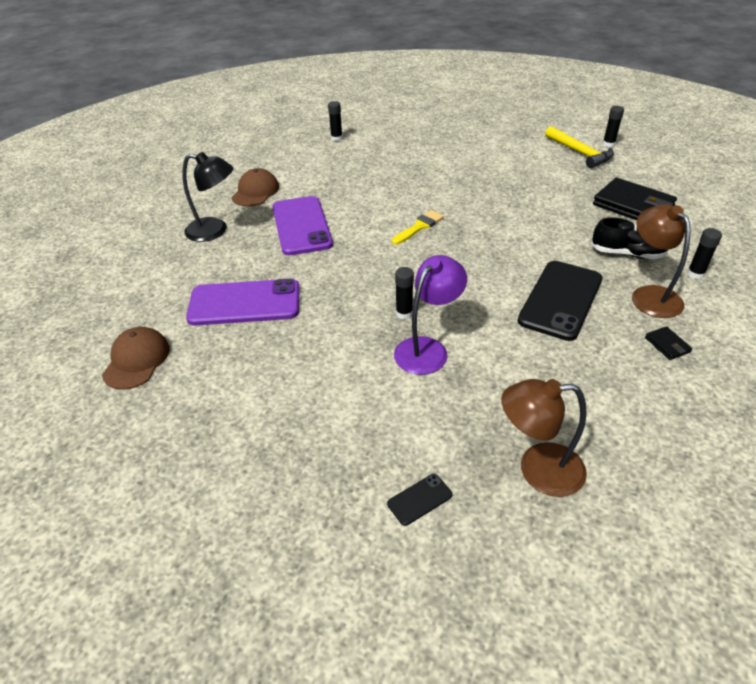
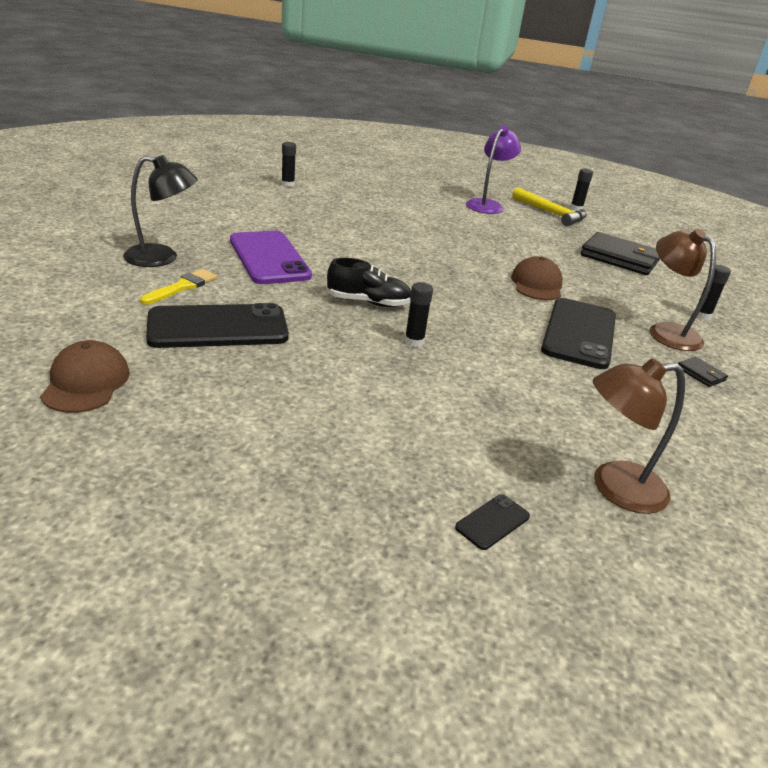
camera: 15 degrees left, 10 degrees down
(244, 303) = (218, 327): purple phone -> black phone
(255, 192) = (204, 225): brown cap -> brown cap (536, 284)
(419, 227) = (405, 265): yellow brush -> yellow brush (182, 286)
(427, 349) = (452, 374): purple lamp -> purple lamp (487, 205)
(627, 254) = (630, 297): black shoe -> black shoe (368, 302)

